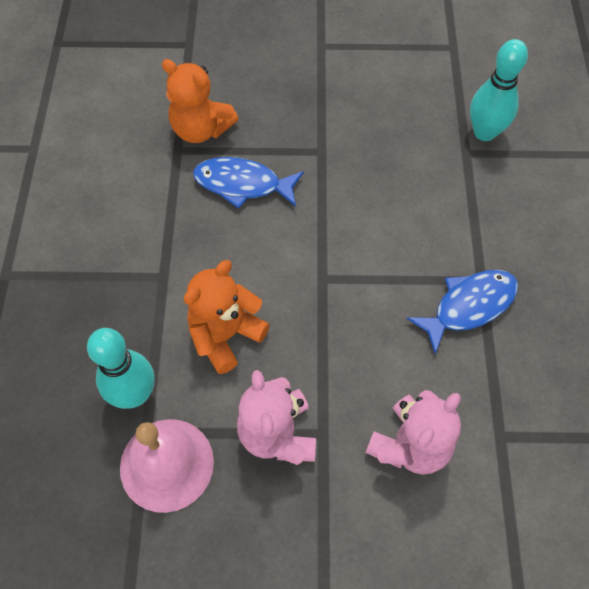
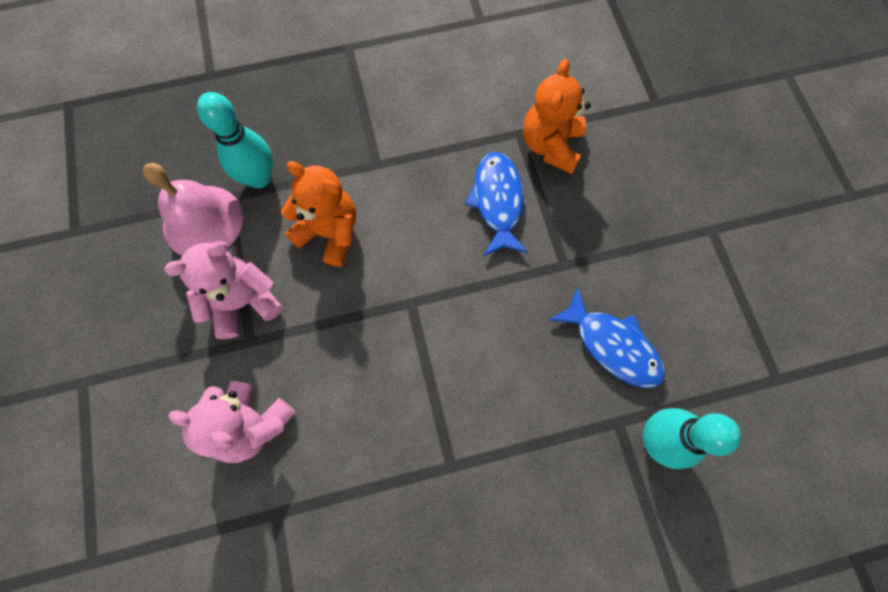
camera: 75 degrees right, 10 degrees up
(469, 306) = (415, 458): blue fish -> blue fish (612, 345)

